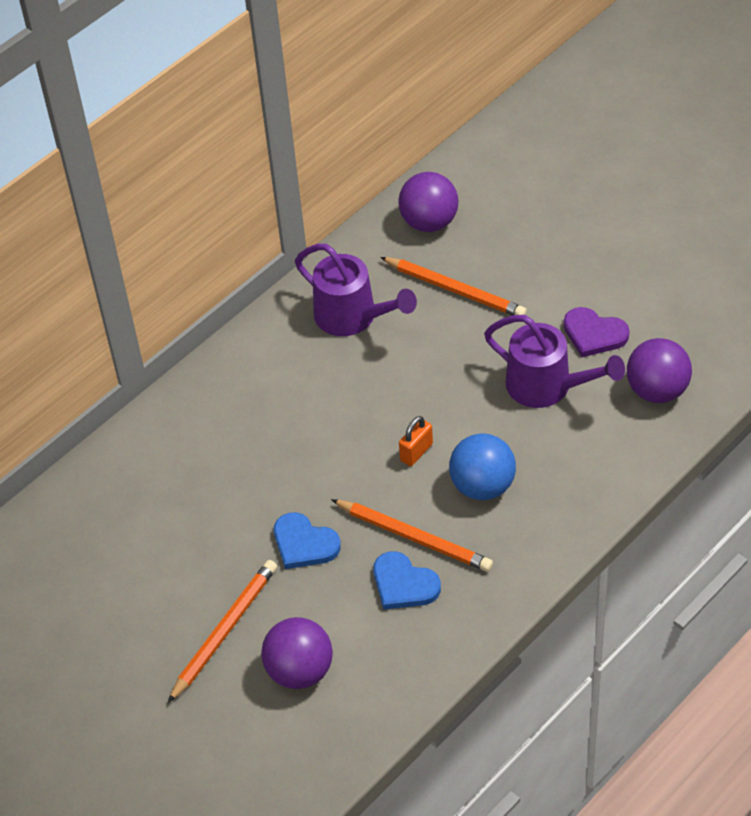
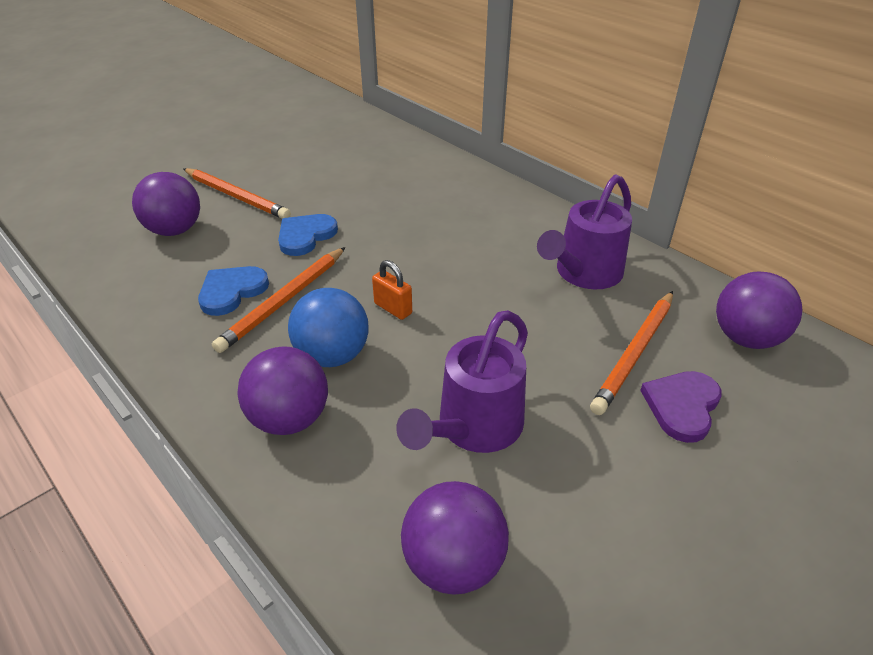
camera: 90 degrees right, 10 degrees down
(556, 500) = (290, 419): none -> purple ball
(594, 334) = (568, 492): purple heart -> purple heart (682, 406)

